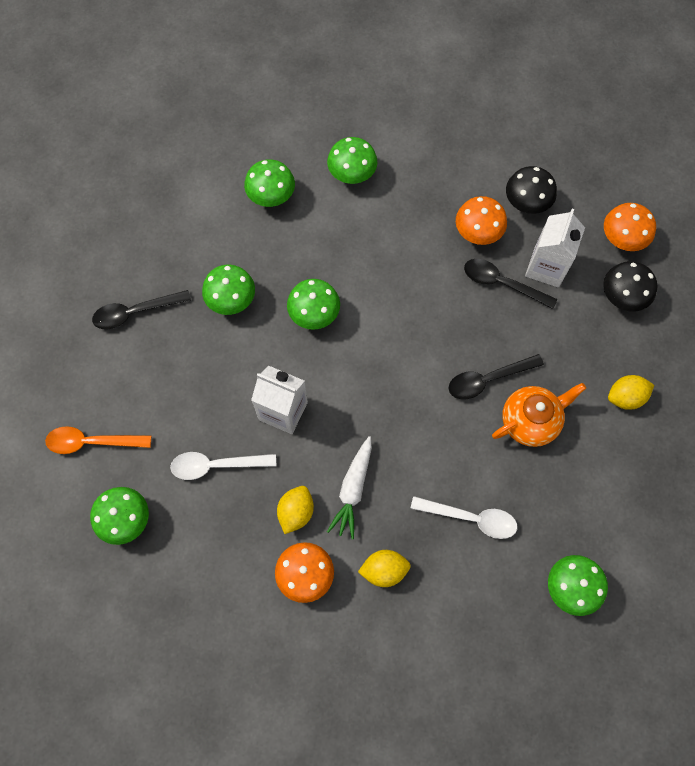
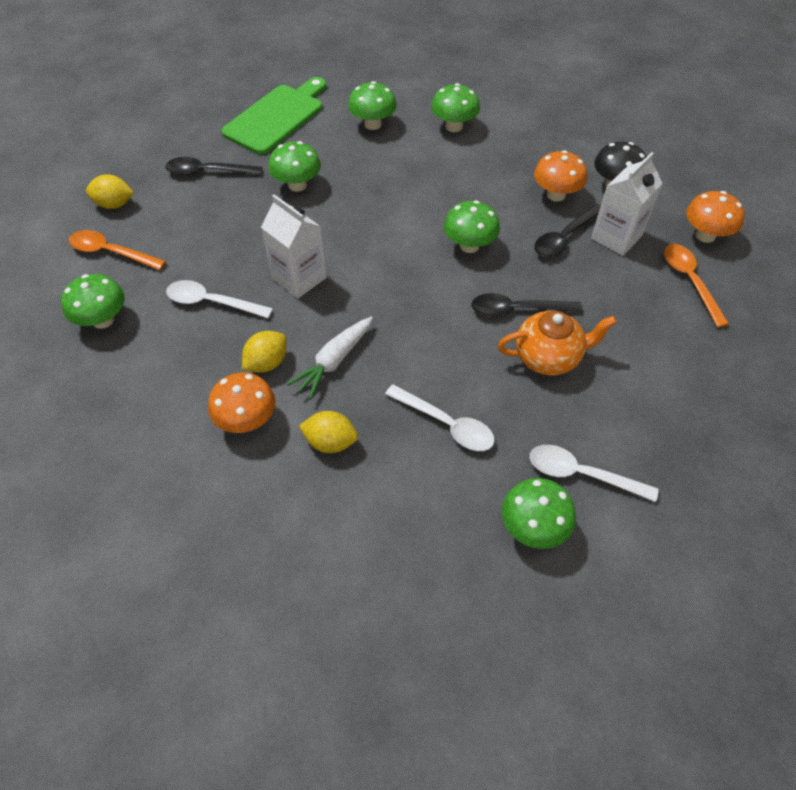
camera: 20 degrees right, 15 degrees down
(170, 217) = (277, 117): none -> green cutting board
(314, 314) = (368, 214): green mushroom -> green mushroom (469, 245)
(501, 283) = (564, 238): black spoon -> black spoon turned 90 degrees counterclockwise
(591, 526) = (581, 474): none -> white spoon
(622, 297) = (689, 281): black mushroom -> orange spoon
(625, 397) = (663, 366): yellow lemon -> yellow lemon (114, 204)

